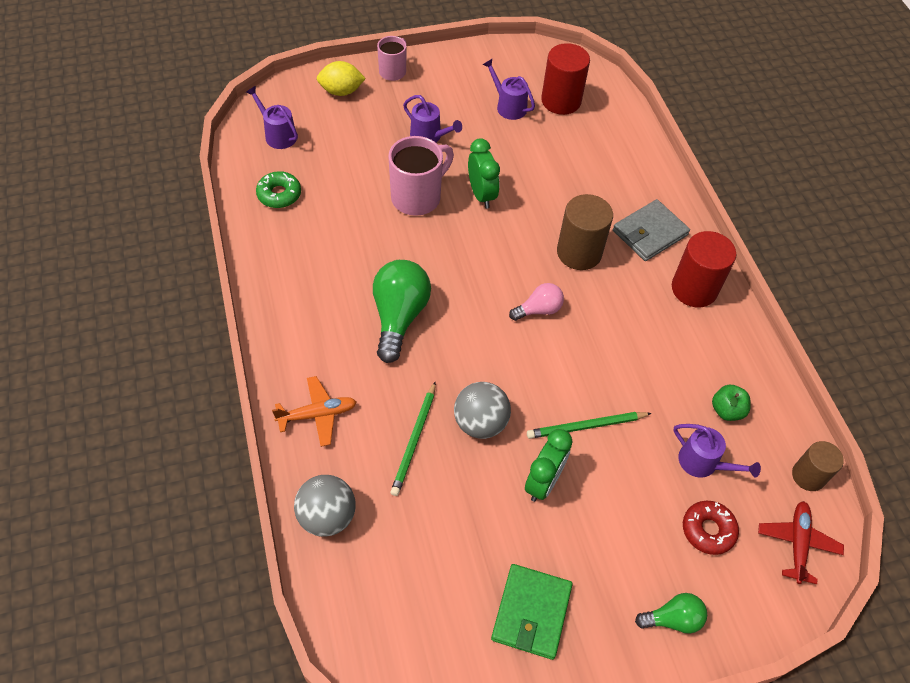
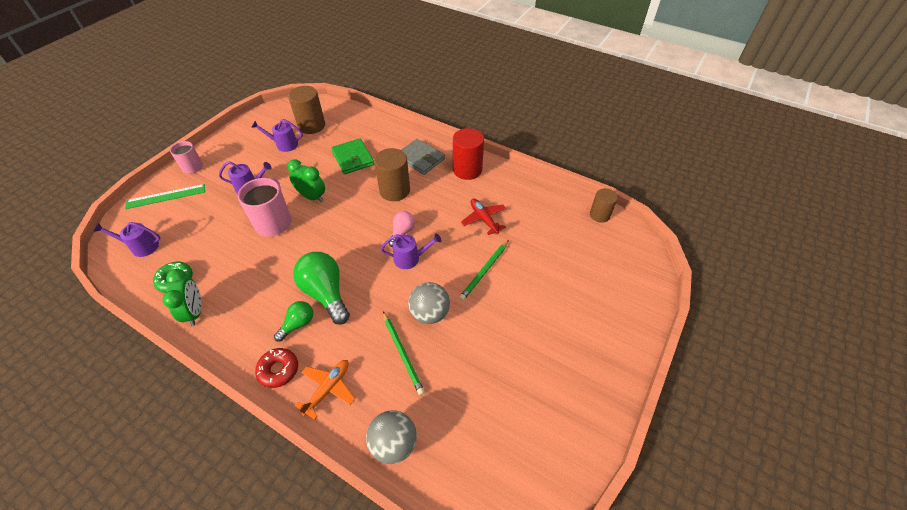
camera: 40 degrees left, 5 degrees down
(341, 91) = (166, 196): yellow lemon -> green ruler
(531, 612) = (556, 389): green wallet -> green wallet (353, 158)
(543, 482) = (493, 316): green clock -> green clock (195, 312)
(561, 101) = (311, 126): red cylinder -> brown cylinder
(650, 233) = (420, 158): grey wallet -> grey wallet turned 60 degrees counterclockwise
(672, 619) = (618, 329): green light bulb -> green light bulb (298, 324)
(703, 463) = (553, 245): purple watering can -> purple watering can (410, 258)
(708, 530) = (588, 273): red donut -> red donut (278, 370)
(726, 410) = (538, 213): green apple -> none
(797, 543) = (627, 247): red plane -> red plane (483, 219)

